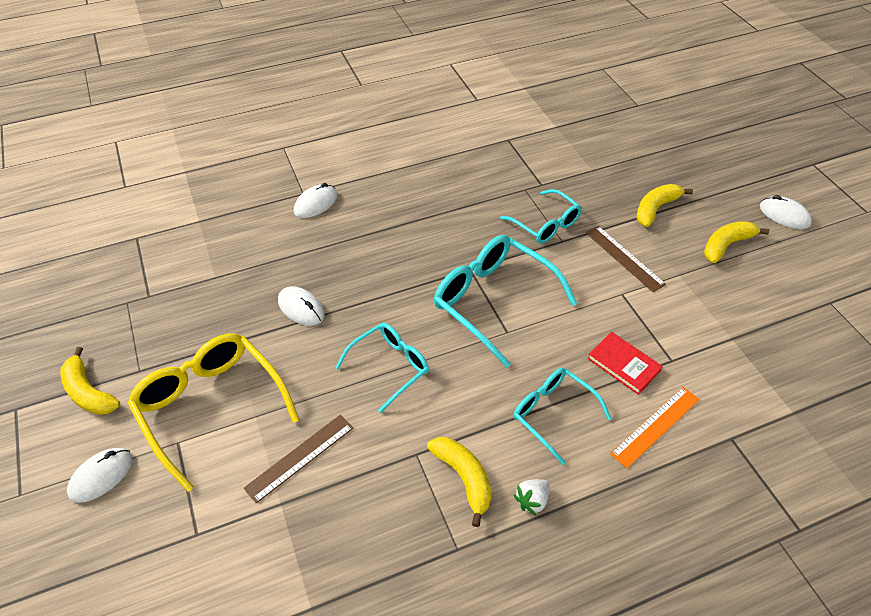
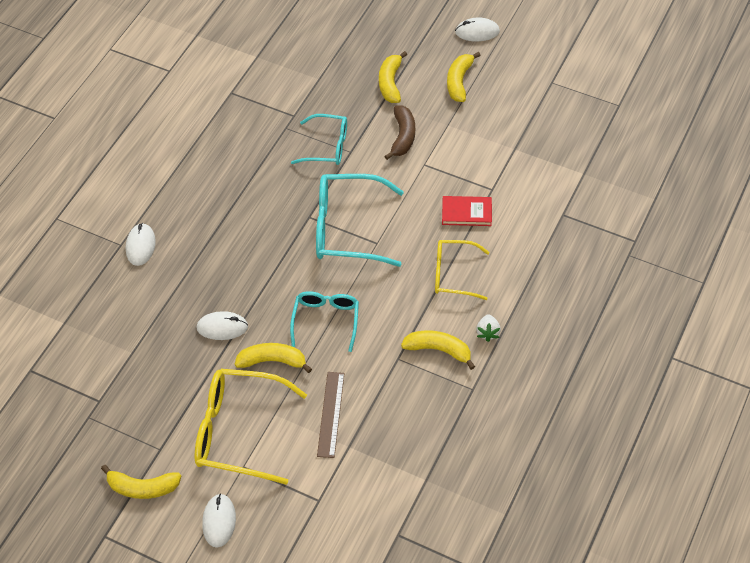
camera: 40 degrees left, 5 degrees up
(307, 367) = (272, 361): none -> yellow banana
(553, 414) = (454, 274): turquoise glasses -> yellow glasses
(624, 258) = (403, 136): brown ruler -> brown banana
(655, 426) = (517, 238): orange ruler -> none

